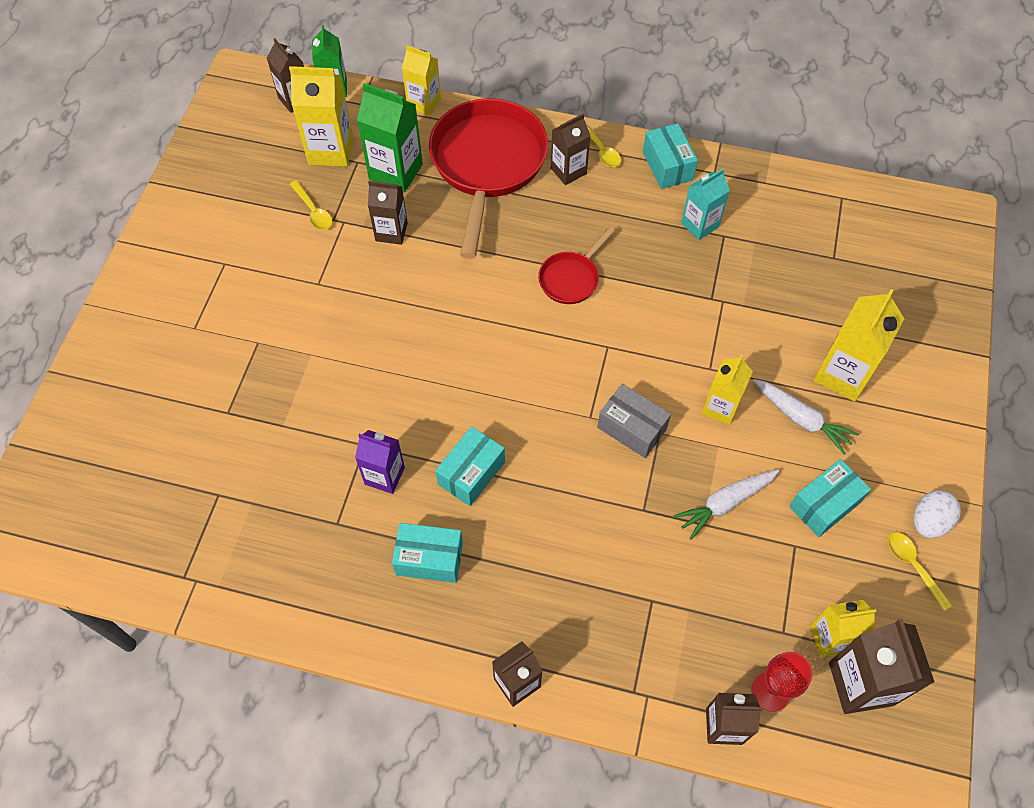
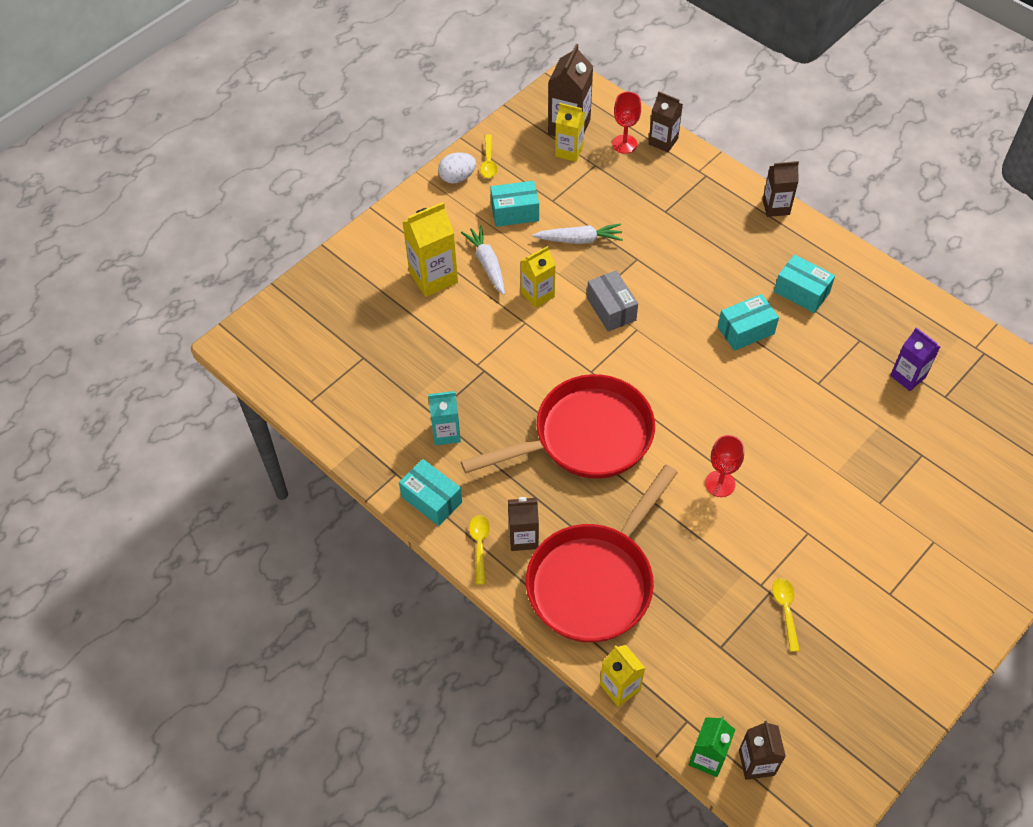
camera: 150 degrees left, 5 degrees down
(330, 150) = (742, 674): yellow carton -> none
(384, 476) = (811, 356): purple carton -> purple carton (908, 376)
(391, 232) = (720, 553): brown carton -> none
(396, 172) = (687, 616): green carton -> none
(420, 292) = (720, 484): none -> red goblet
(571, 278) = (585, 437): red pan -> red pan, size x2.10
(667, 166) = (431, 499): turquoise box -> turquoise box turned 60 degrees counterclockwise

